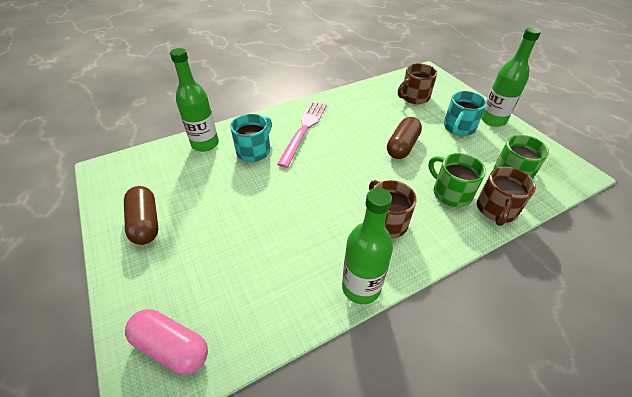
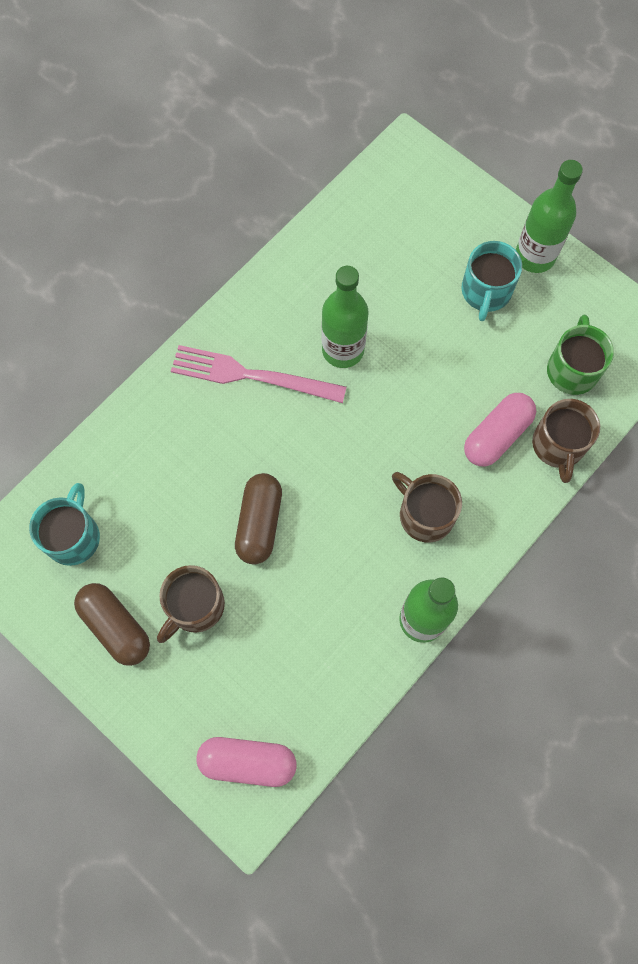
camera: 20 degrees left, 25 degrees up
(205, 144) = (112, 459): green bottle -> green bottle (343, 350)
(254, 150) = (195, 447): turquoise mug -> turquoise mug (73, 536)
(304, 130) = (251, 375): pink fork -> pink fork turned 75 degrees counterclockwise
(402, 146) = (411, 363): brown capsule -> brown capsule (259, 523)
(414, 97) = (402, 234): brown mug -> brown mug (194, 606)
(451, 193) = (497, 435): green mug -> pink capsule

